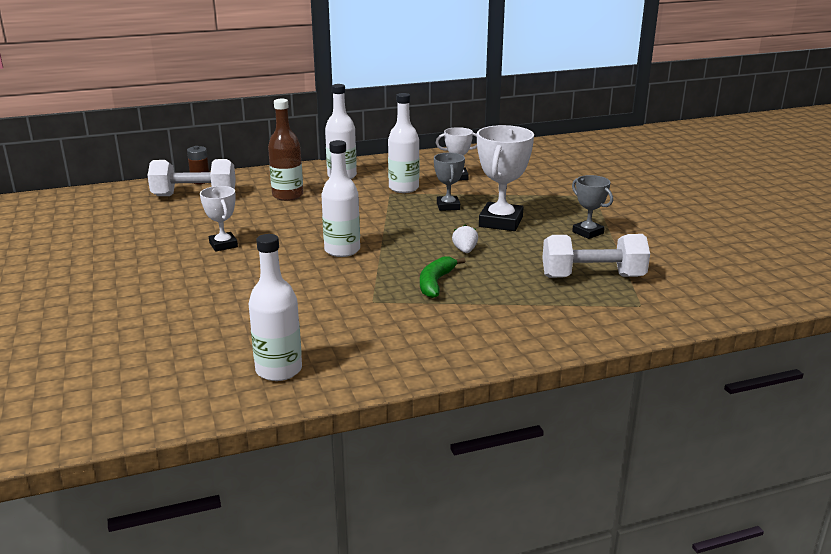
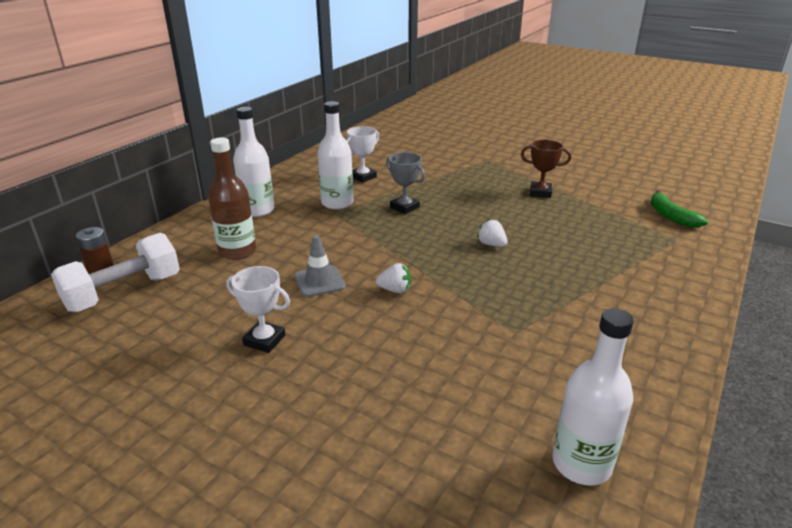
camera: 40 degrees left, 5 degrees up
(305, 228) = (319, 281): none -> grey traffic cone
(342, 250) = (395, 290): white bottle -> white strawberry
(435, 283) = (527, 287): green banana -> green banana (671, 216)
(500, 222) = (469, 207): white trophy -> none
(588, 232) = (540, 192): grey trophy -> brown trophy
(592, 277) = (610, 229): white dumbbell -> none

